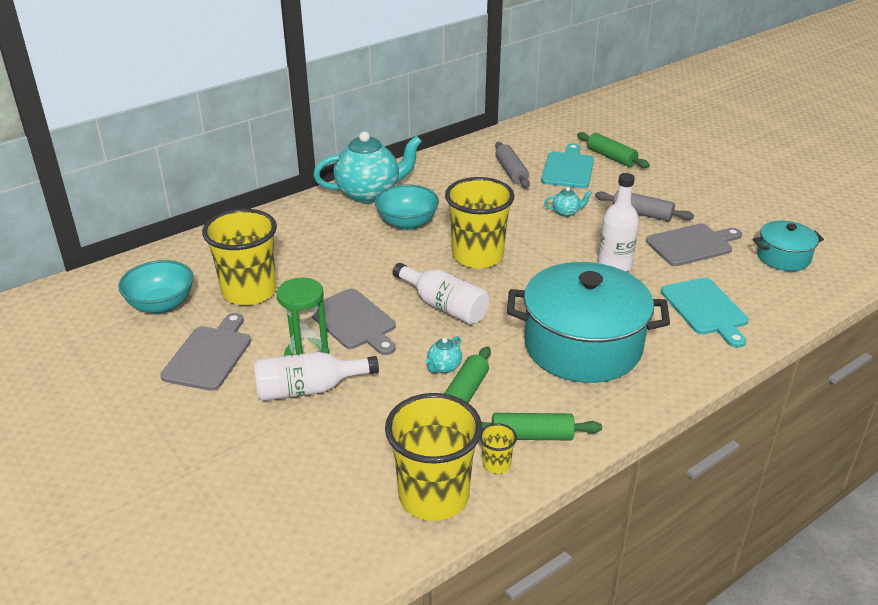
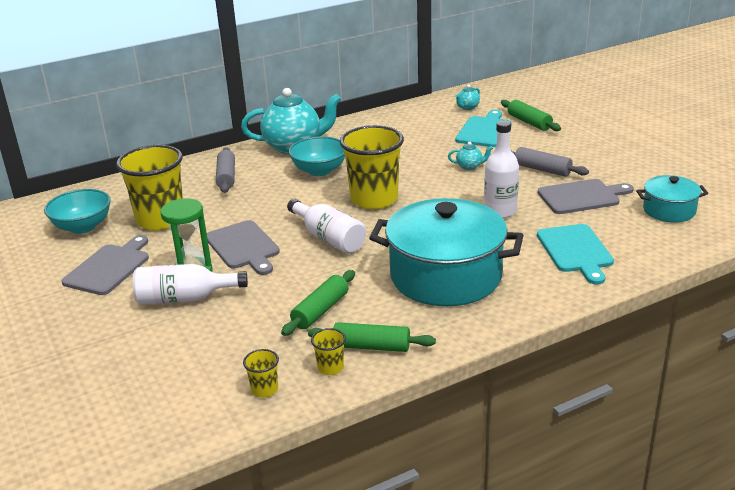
camera: 10 degrees right, 5 degrees down
(434, 496) = (264, 389): yellow cup -> yellow cup, size x0.42
(444, 367) = (311, 287): turquoise teapot -> turquoise teapot (467, 107)
(511, 172) = (430, 132): grey rolling pin -> grey rolling pin (226, 177)

